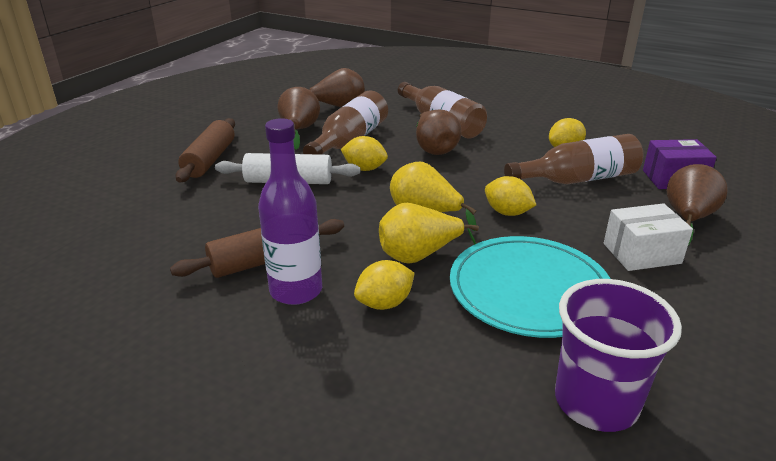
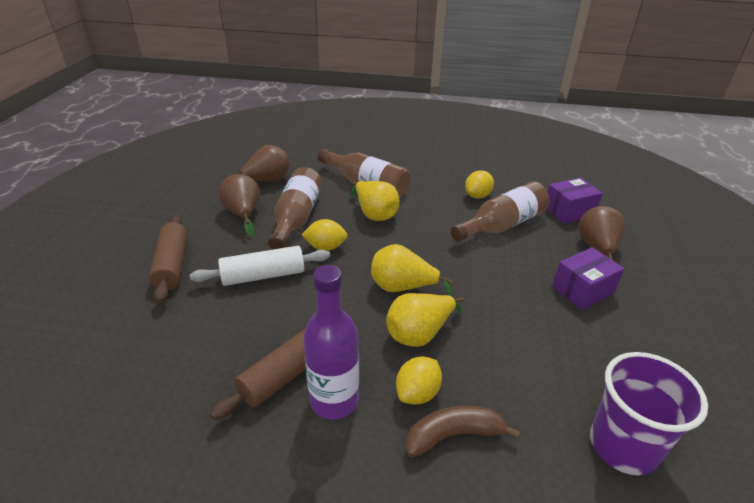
camera: 20 degrees left, 5 degrees up
(400, 345) = (453, 435): none -> brown banana
(434, 149) = (375, 214): brown pear -> yellow pear
(507, 212) = (466, 271): yellow lemon -> none
(529, 290) = (522, 348): turquoise plate -> none
(641, 253) = (582, 290): white box -> purple box

